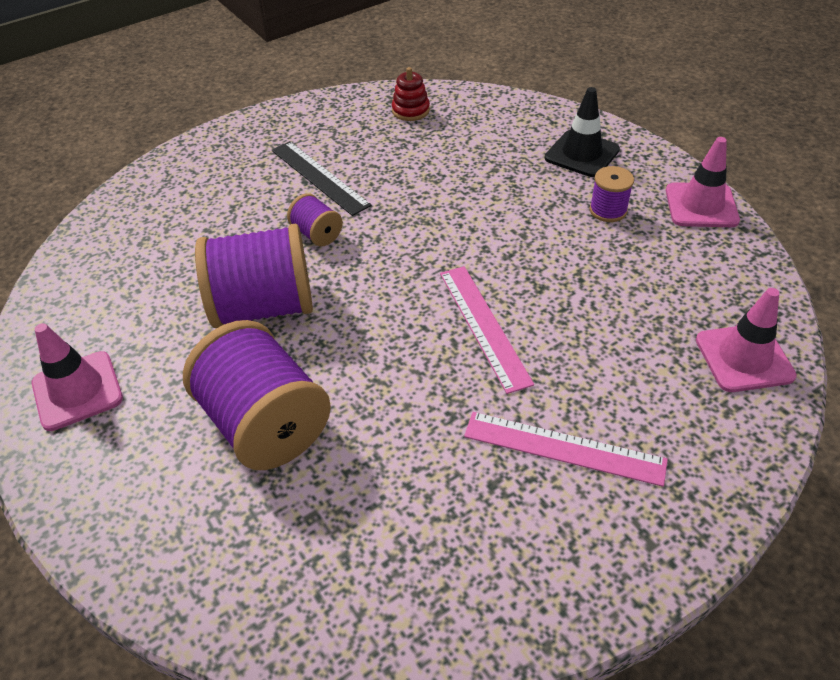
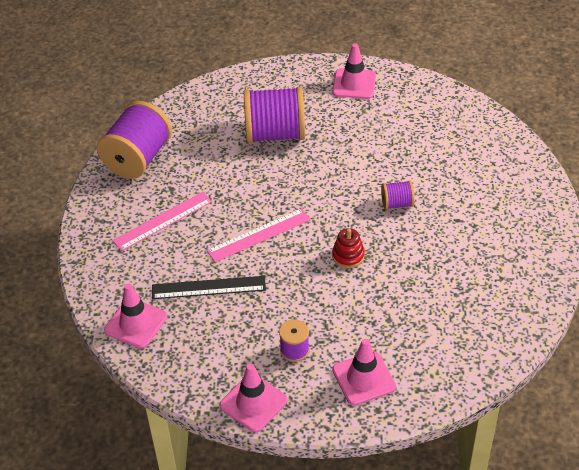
camera: 125 degrees right, 0 degrees up
(263, 307) = (353, 160): purple spool -> purple spool (138, 158)
(319, 177) = (456, 228): black ruler -> black ruler (208, 288)
(410, 111) = (502, 313): red stacking toy -> red stacking toy (348, 256)
(483, 326) = (259, 235): pink ruler -> pink ruler turned 45 degrees counterclockwise
(582, 154) = (364, 378): black traffic cone -> pink traffic cone

